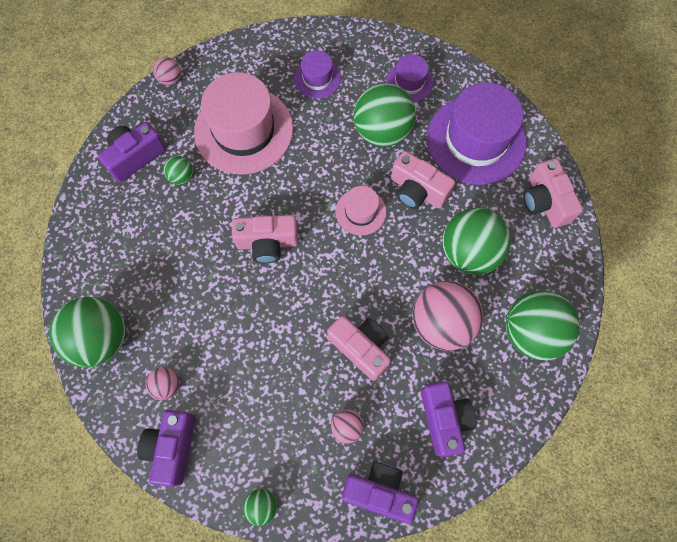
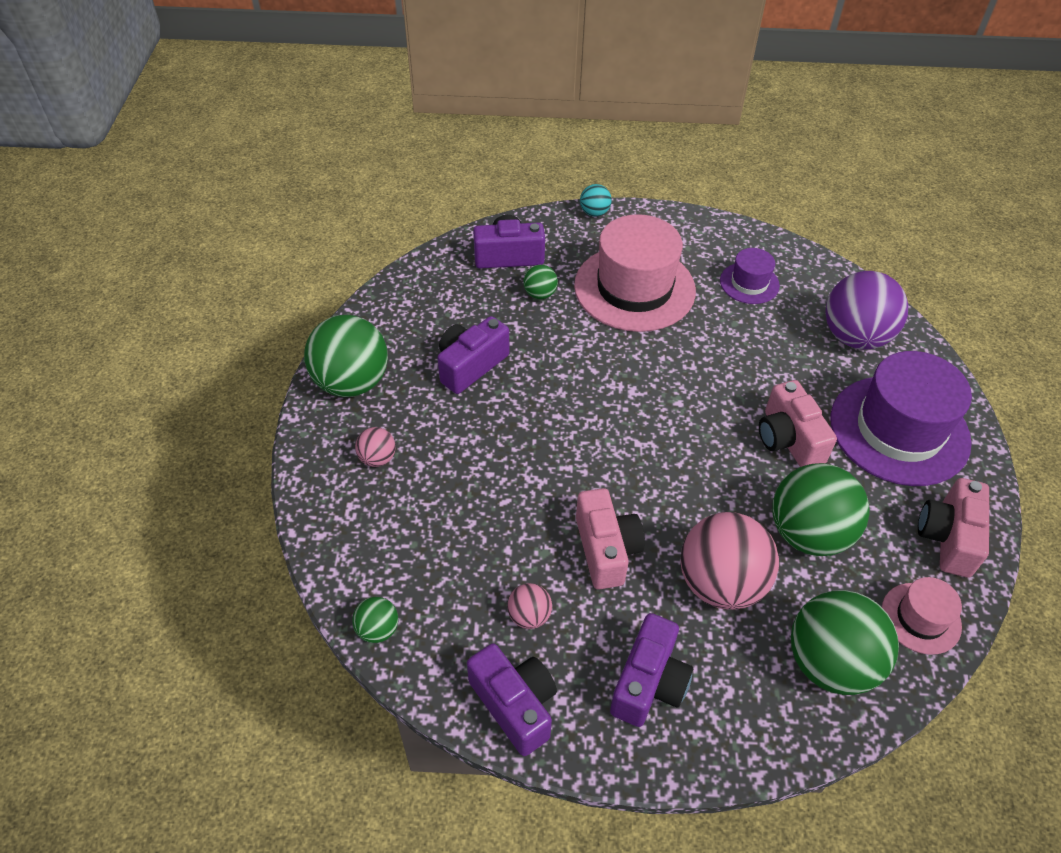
camera: 35 degrees right, 20 degrees down
(170, 79) = (594, 212): pink ball -> turquoise ball
(172, 447) = (336, 515): purple camera -> purple camera (470, 365)
(267, 243) = (580, 395): pink camera -> none
(360, 212) = (706, 423): pink hat -> pink hat (921, 618)
(382, 131) = (788, 364): green ball -> none
(409, 82) = (855, 337): purple hat -> purple ball

